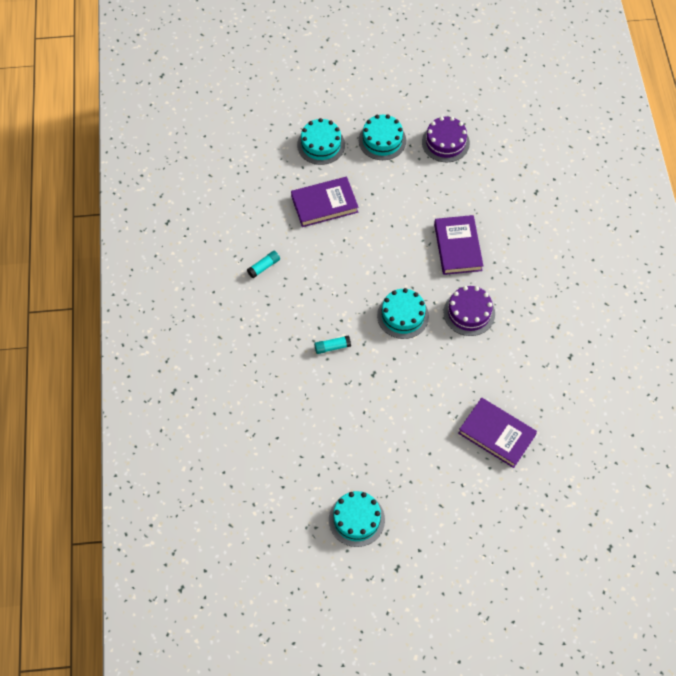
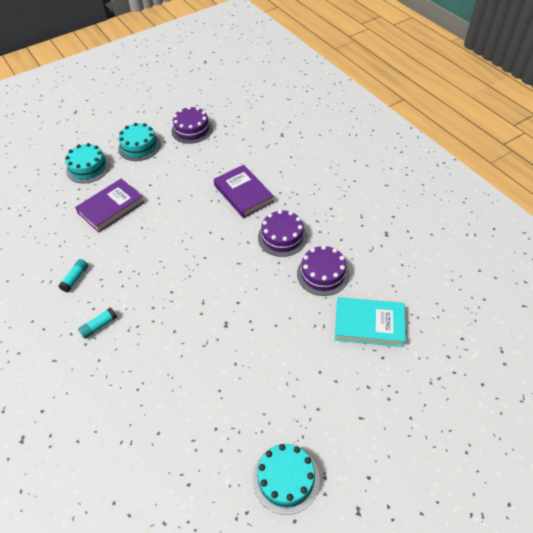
camera: 25 degrees left, 10 degrees down
(332, 347) = (174, 318): turquoise glue stick -> turquoise glue stick (99, 326)
(403, 315) = (226, 263): turquoise cake -> none
(484, 368) = (323, 274): none -> purple cake
(496, 434) = (369, 324): purple book -> turquoise book

